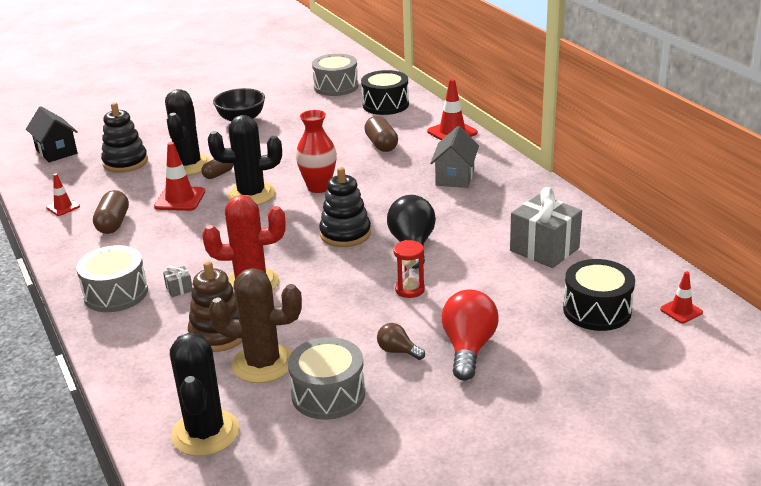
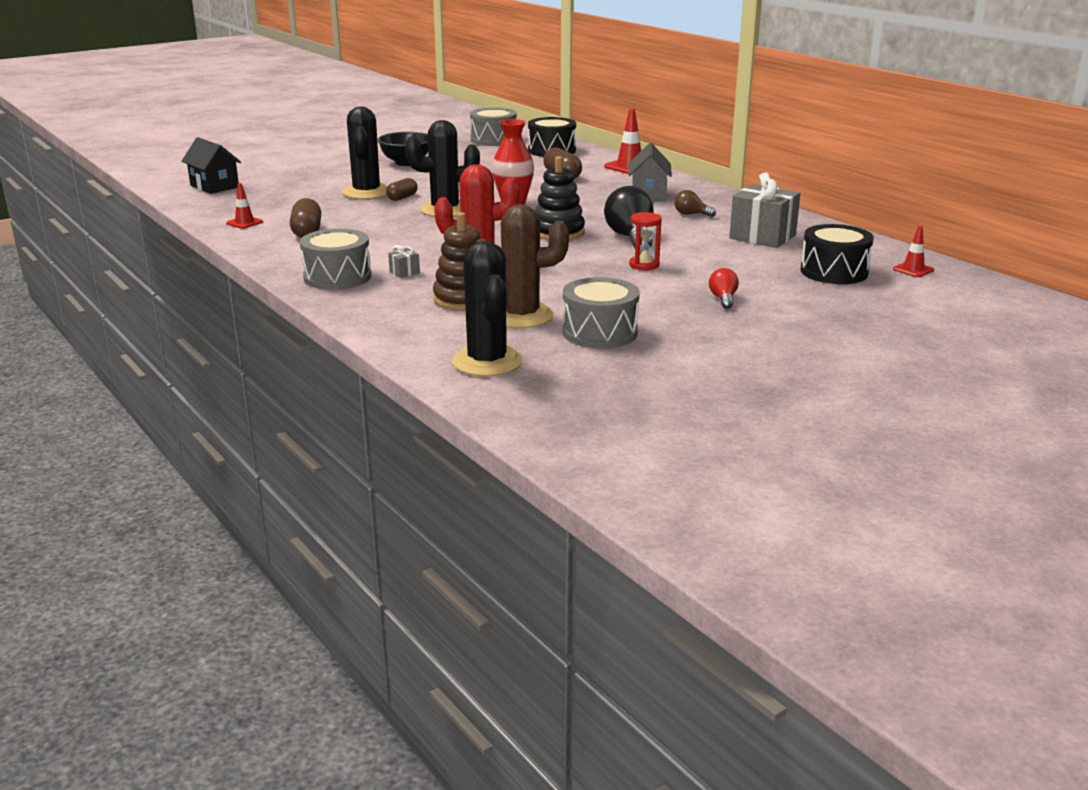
camera: 10 degrees left, 5 degrees down
(125, 162) = (296, 192): black stacking toy -> none
(180, 199) = (370, 214): red traffic cone -> none
(398, 351) = (654, 303): brown light bulb -> brown light bulb (691, 214)
(468, 348) = (723, 299): red light bulb -> red light bulb, size x0.52

